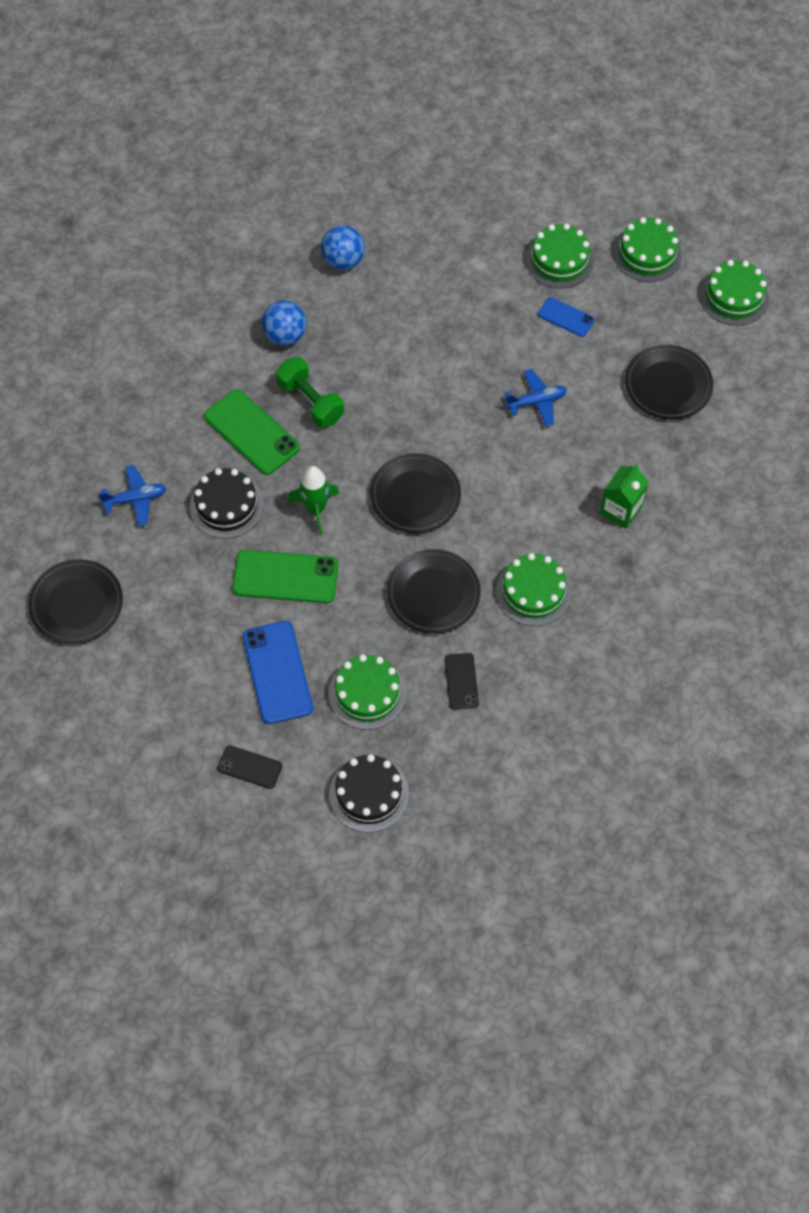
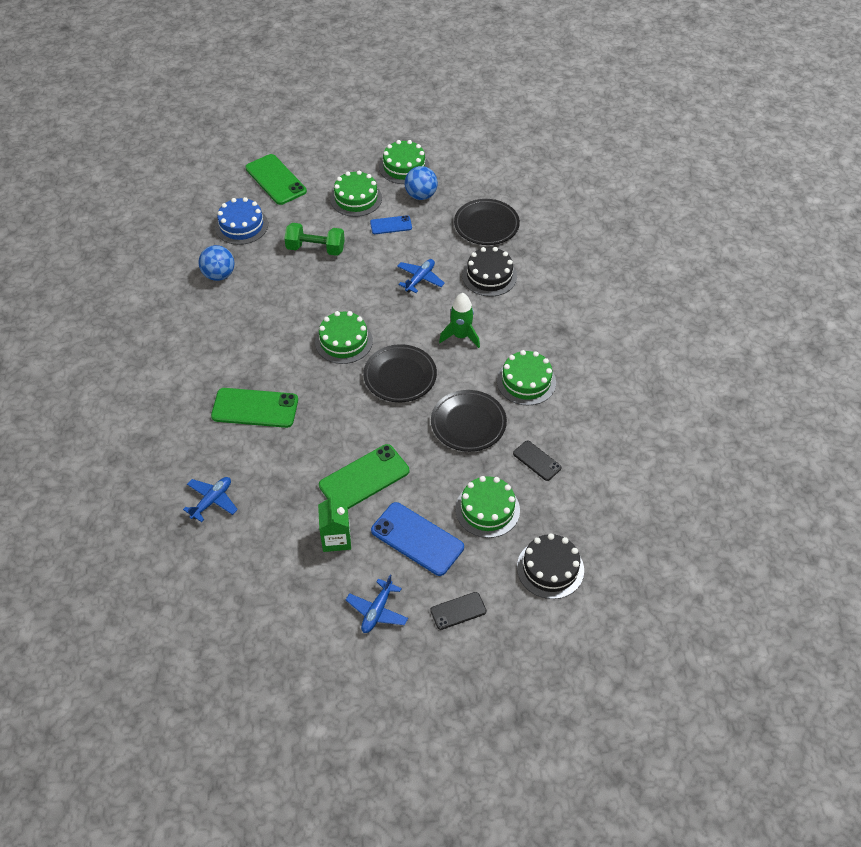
camera: 40 degrees left, 10 degrees down
(76, 604) = (233, 597): black plate -> none
(181, 712) = (377, 611): none -> blue plane
(226, 506) = (281, 462): black cake -> black cake (489, 276)
(285, 336) = (222, 339): blue ball -> blue ball (421, 195)
(310, 402) = (277, 366): green dumbbell -> green dumbbell (315, 249)
(315, 509) = (343, 425): green rocket -> green rocket (461, 336)
(414, 216) = (241, 226): none -> blue cake
(496, 182) = (275, 180): none -> green phone
(620, 510) = (529, 305): green carton -> green carton (336, 538)
(734, 297) = (475, 160): green cake -> green cake (343, 341)

